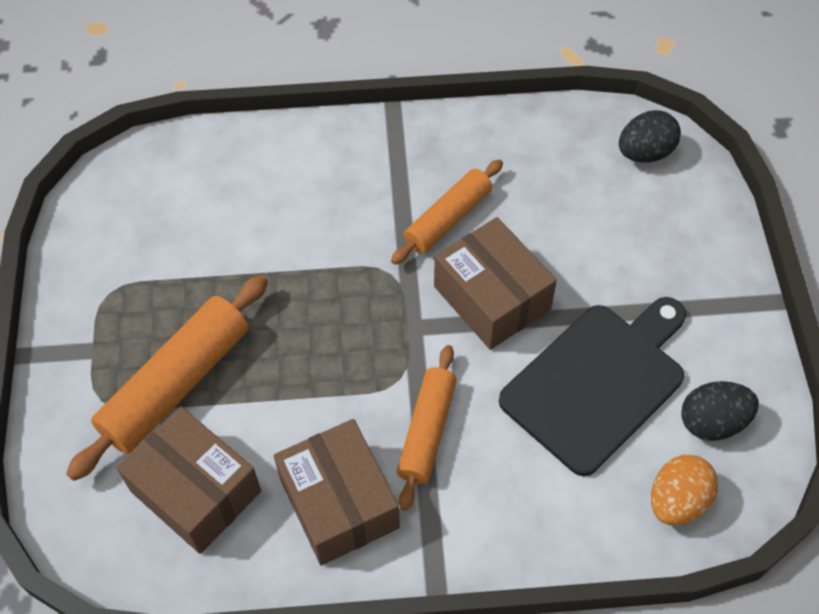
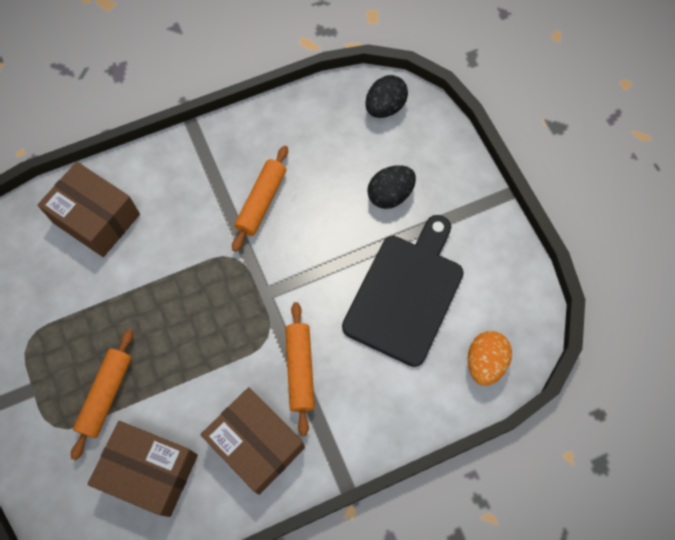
camera: 20 degrees left, 10 degrees up
(177, 384) = (106, 395): orange rolling pin -> orange rolling pin, size x0.64
(492, 298) = (312, 253): brown box -> brown box (96, 218)
(712, 422) = (491, 297): black egg -> black egg (390, 195)

